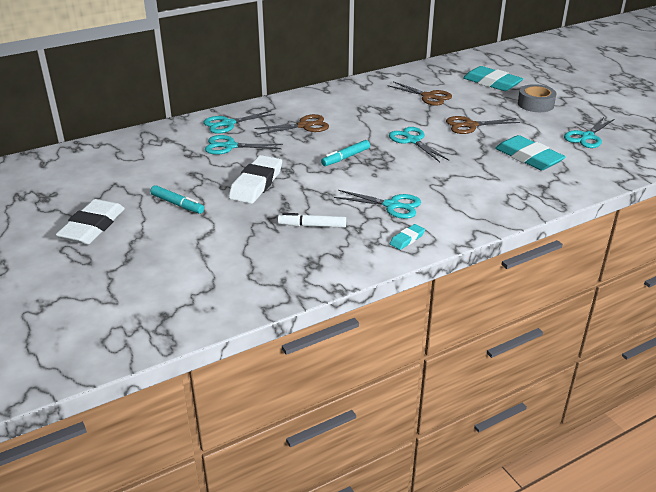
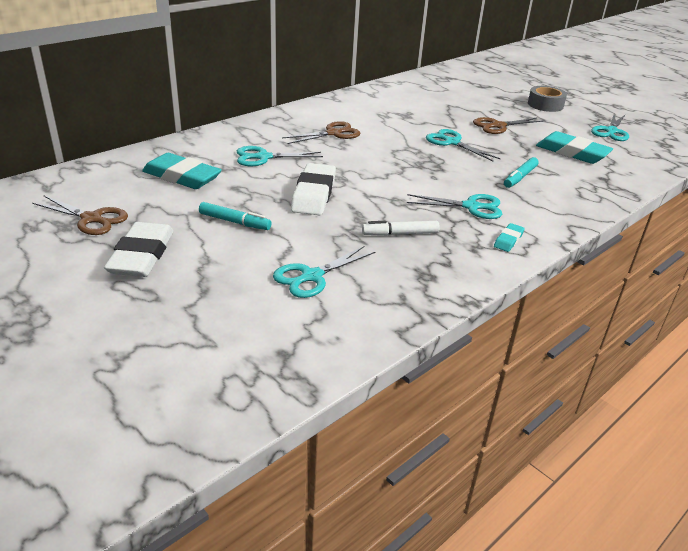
camera: 15 degrees left, 0 degrees up
(228, 124) = (249, 135): turquoise scissors -> turquoise scissors (312, 276)
(346, 157) = (395, 162): turquoise marker -> turquoise marker (520, 177)
(428, 96) = (441, 101): brown scissors -> brown scissors (91, 219)
(492, 83) = (493, 87): turquoise eraser -> turquoise eraser (182, 176)

